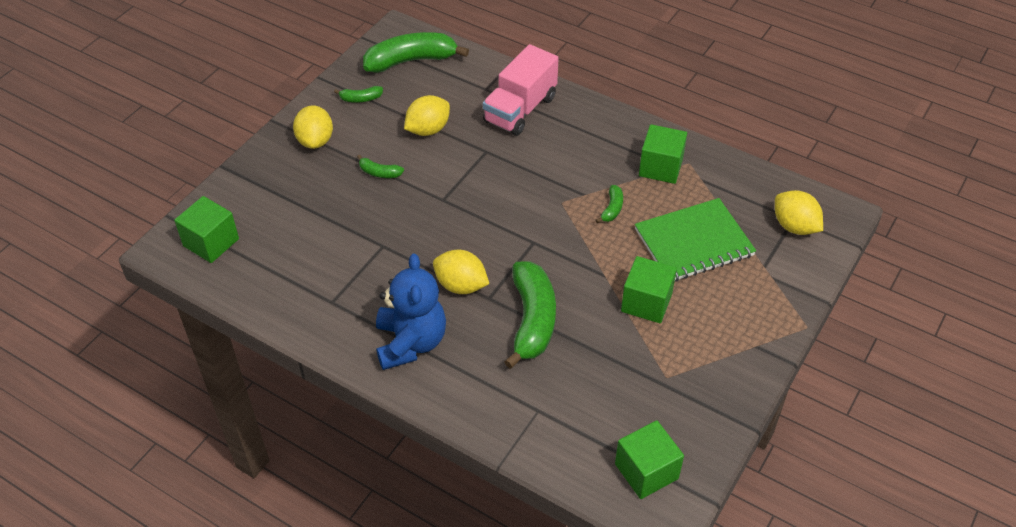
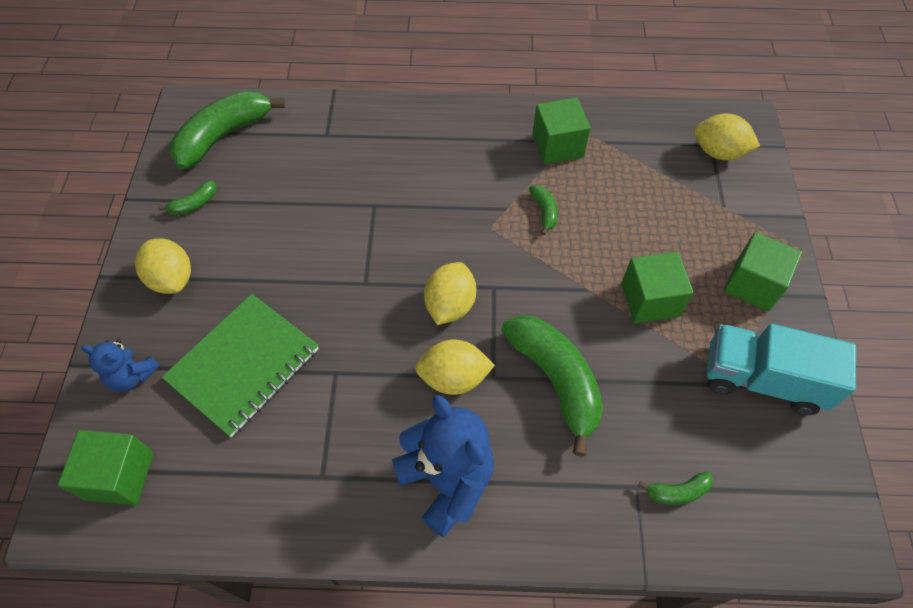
camera: 30 degrees left, 10 degrees up
(253, 189) = (132, 376): none -> blue teddy bear
(379, 173) = (273, 284): green banana -> green banana (677, 492)
(428, 129) = (294, 208): yellow lemon -> yellow lemon (450, 305)
(520, 109) = (378, 143): pink truck -> none
(646, 471) = (790, 497): green cube -> green cube (753, 284)
(690, 392) = (761, 379): none -> turquoise truck
(694, 243) = (645, 212): green notebook -> green notebook (244, 365)

